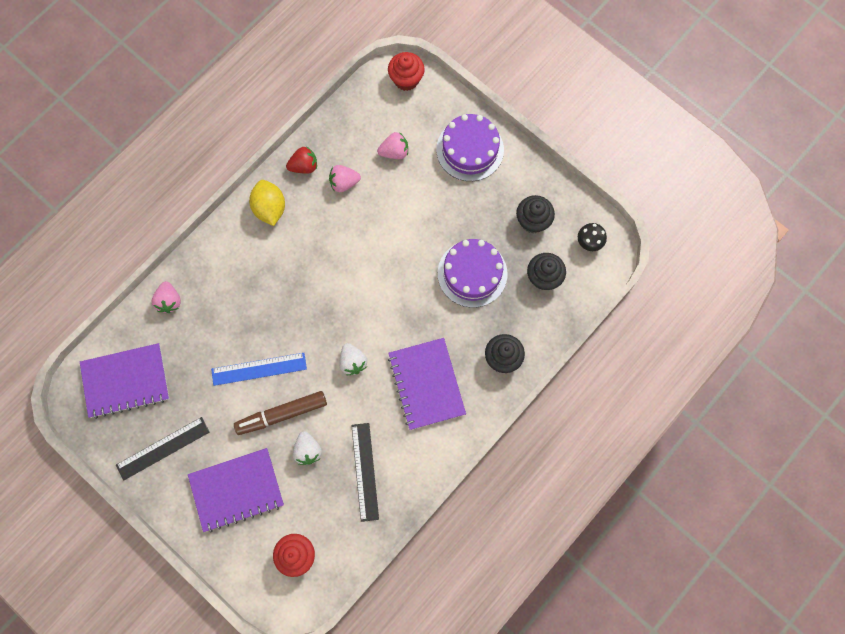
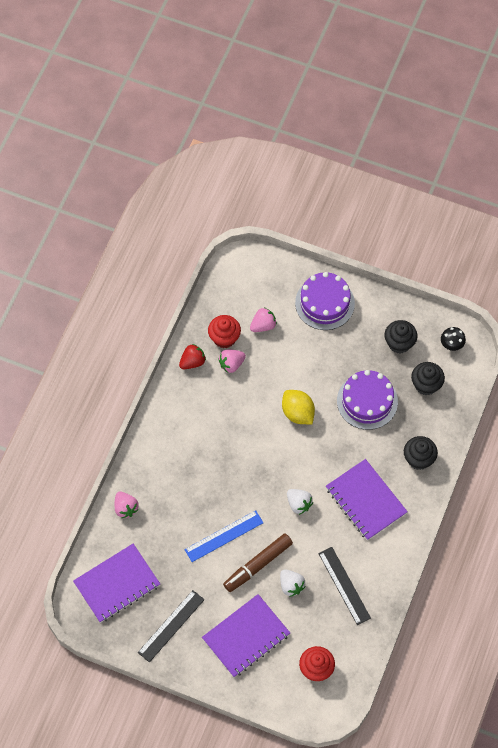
camera: 20 degrees left, 10 degrees down
(270, 208) = (178, 405): yellow lemon -> yellow lemon (298, 413)
(406, 79) = (248, 263): red cupcake -> red cupcake (224, 338)

